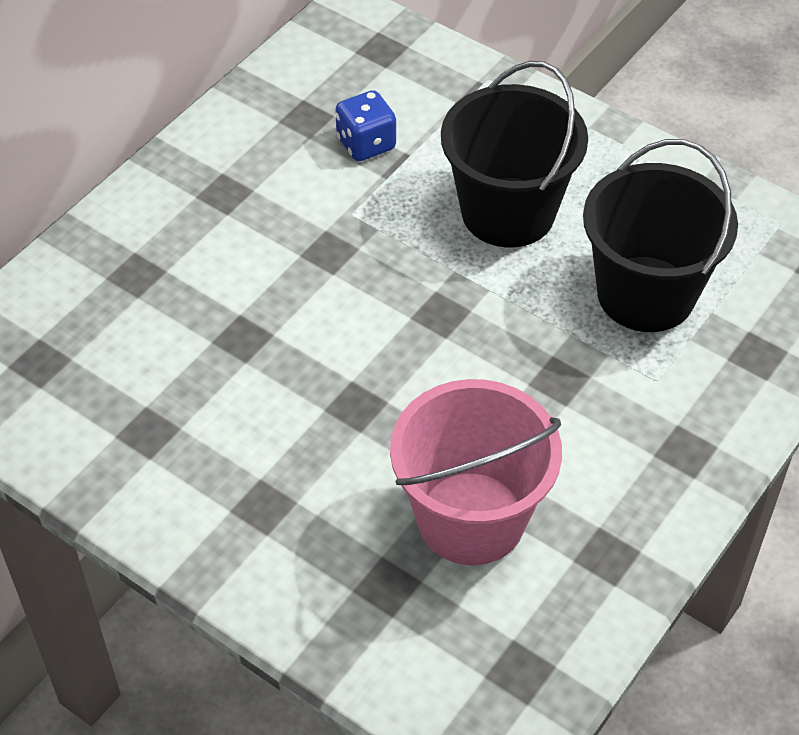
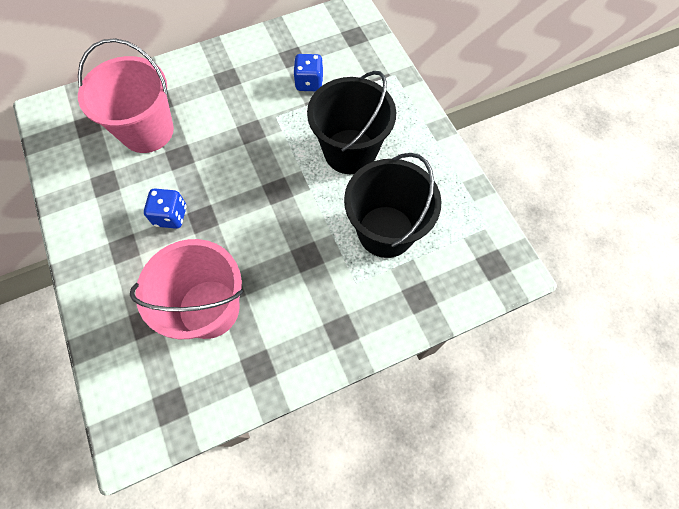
camera: 30 degrees right, 15 degrees up
(155, 325) = (147, 131): none -> pink bucket
(302, 425) = (171, 216): none -> blue dice

